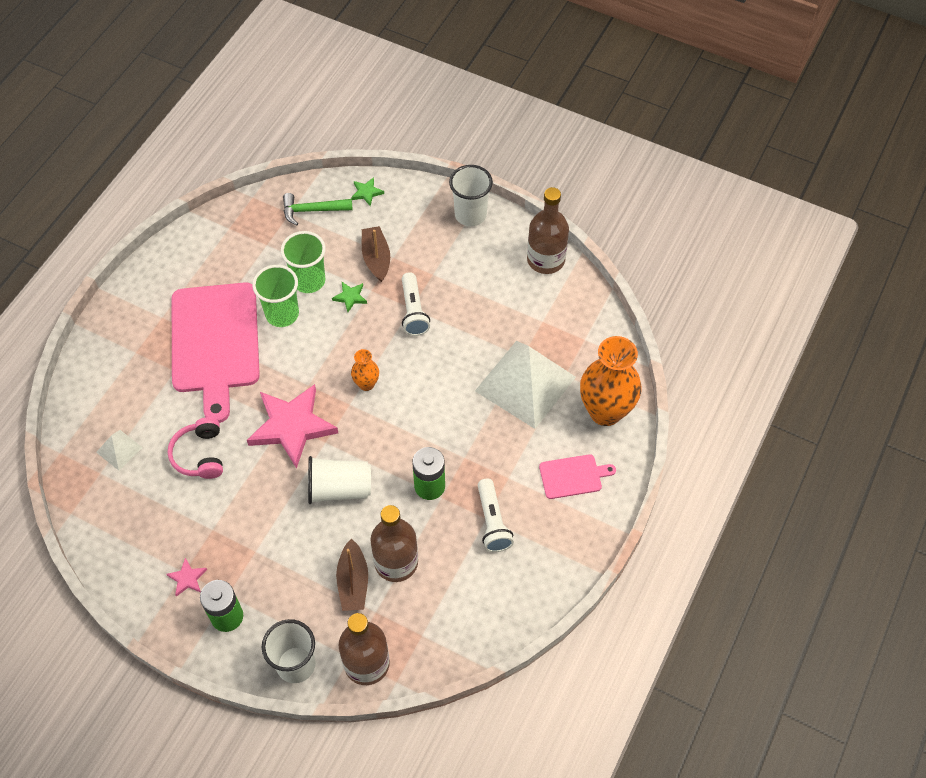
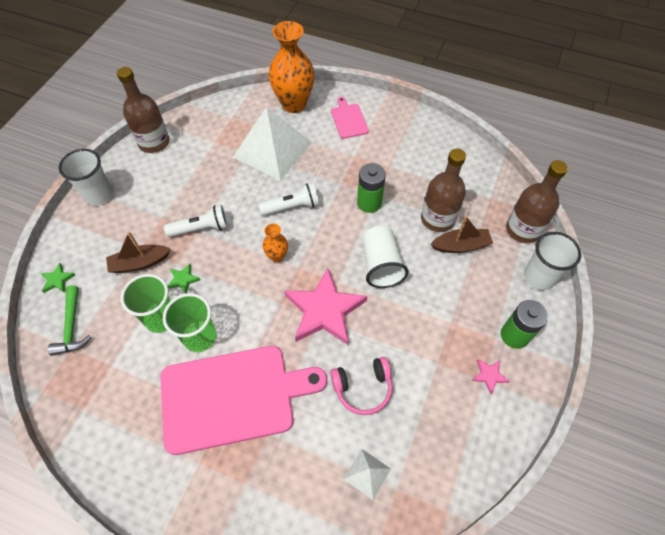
camera: 95 degrees left, 0 degrees up
(492, 522) = (392, 162): white flashlight -> white flashlight (292, 207)

